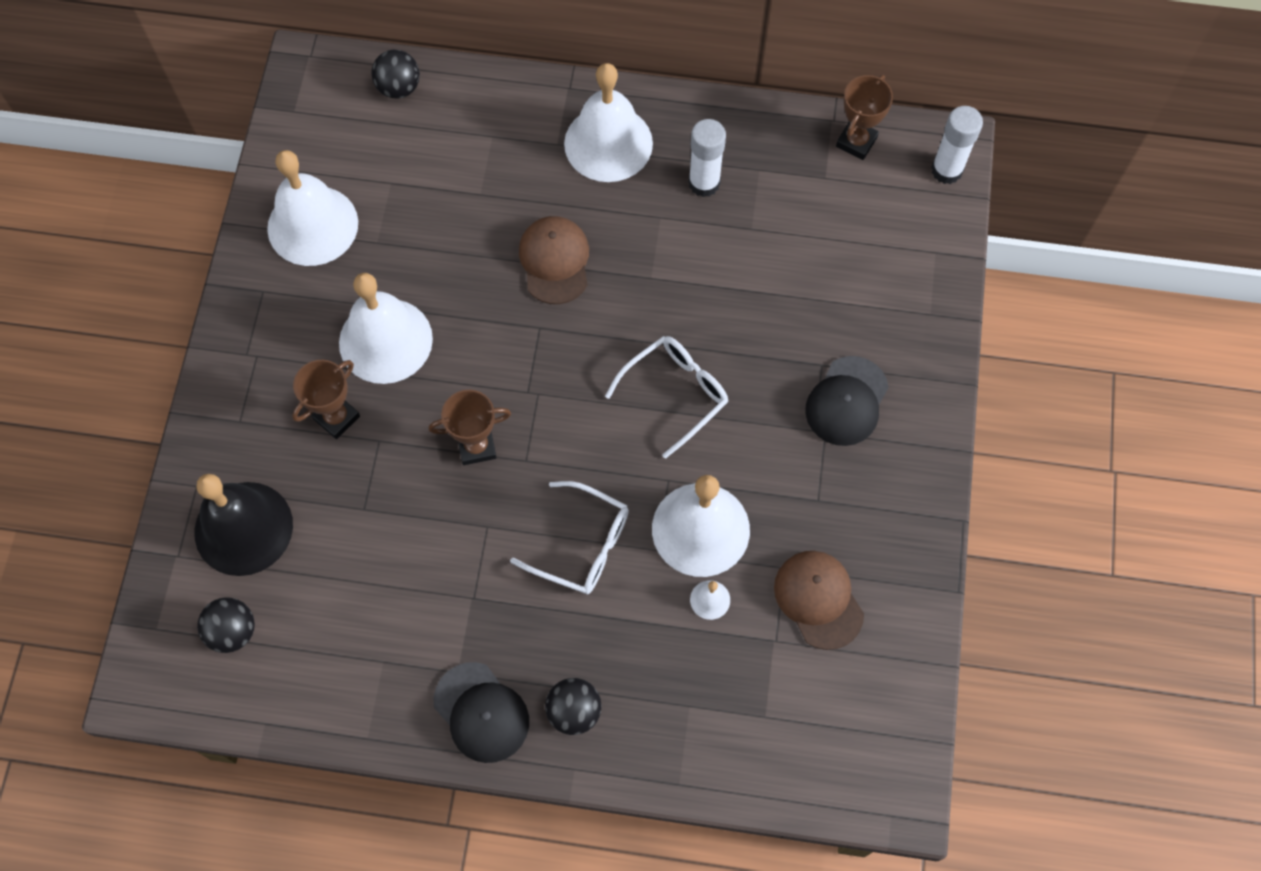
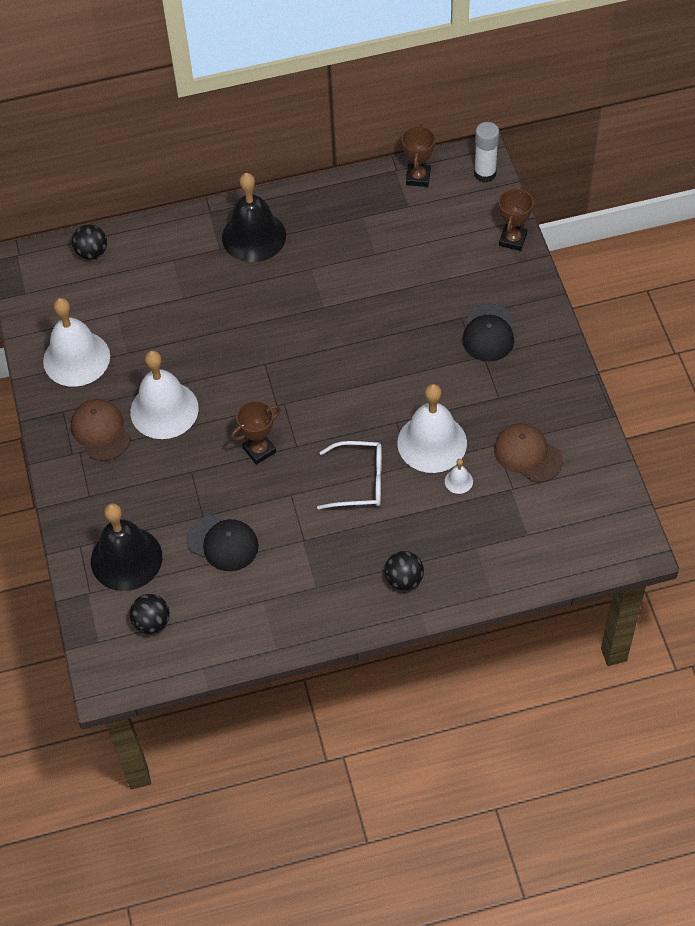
camera: 20 degrees left, 10 degrees down
(336, 417) = (155, 468): brown trophy -> brown trophy (512, 240)
(481, 712) = (344, 604): black cap -> black cap (223, 543)
(555, 261) = (254, 320): brown cap -> brown cap (100, 431)
(608, 143) = (254, 236): white bell -> black bell
(675, 393) = (375, 369): white glasses -> none
(704, 183) = (330, 237): white glue stick -> none

